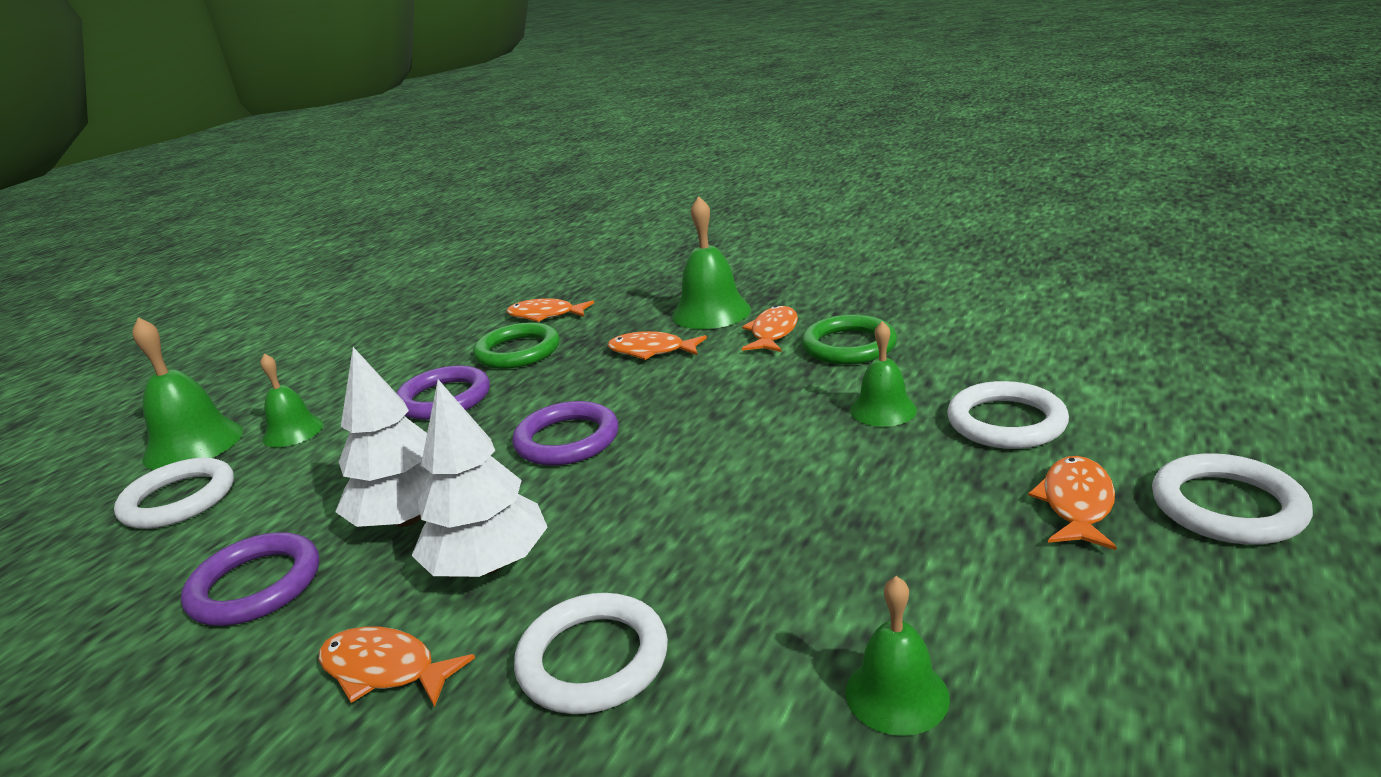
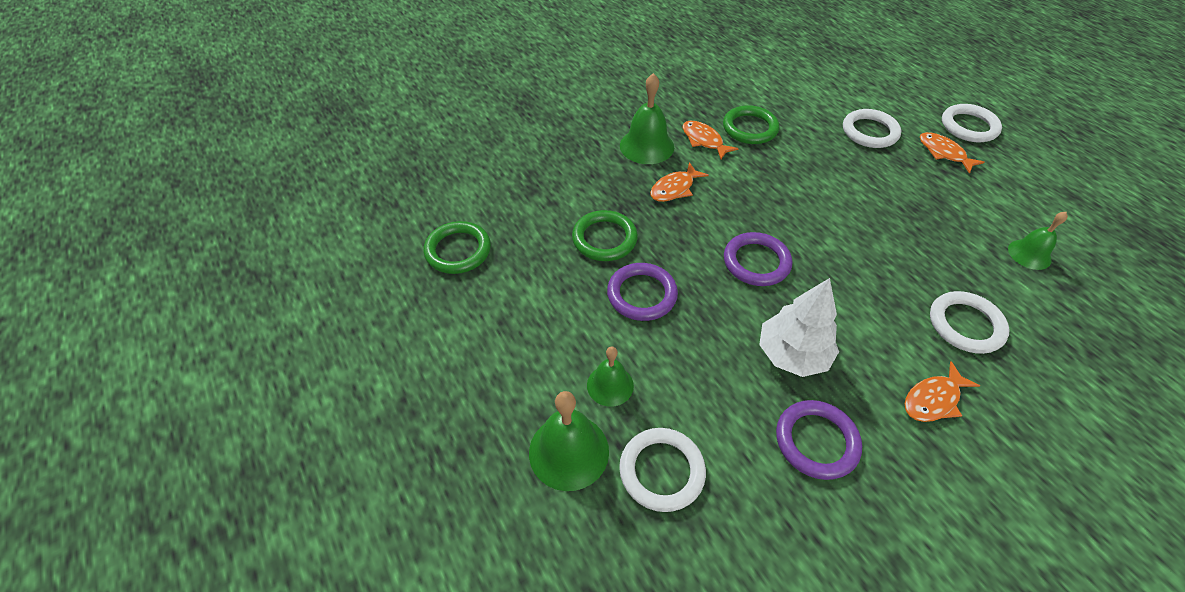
camera: 60 degrees left, 25 degrees up
(436, 307) = (458, 250): none -> green ring
(488, 565) = (866, 335): white tree -> none
(545, 315) = (556, 206): orange fish -> none
(883, 410) = (827, 154): green bell -> none

